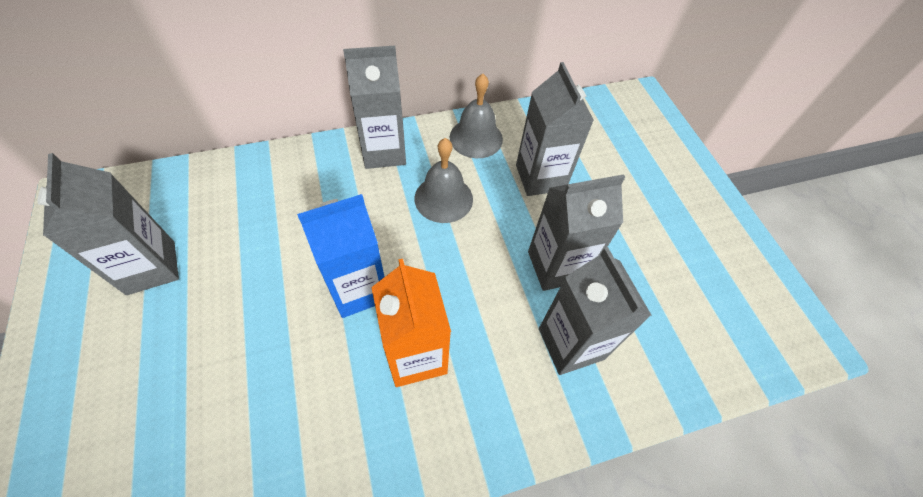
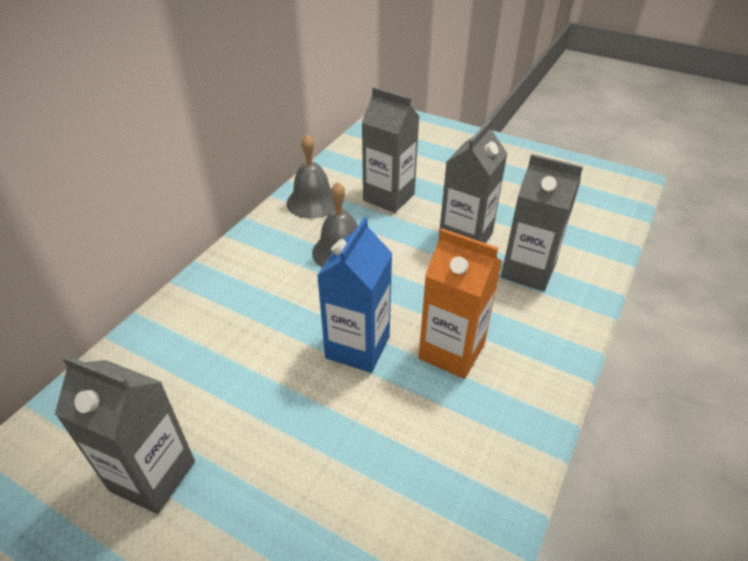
camera: 40 degrees left, 15 degrees down
(384, 152) = (253, 253): grey carton -> none

